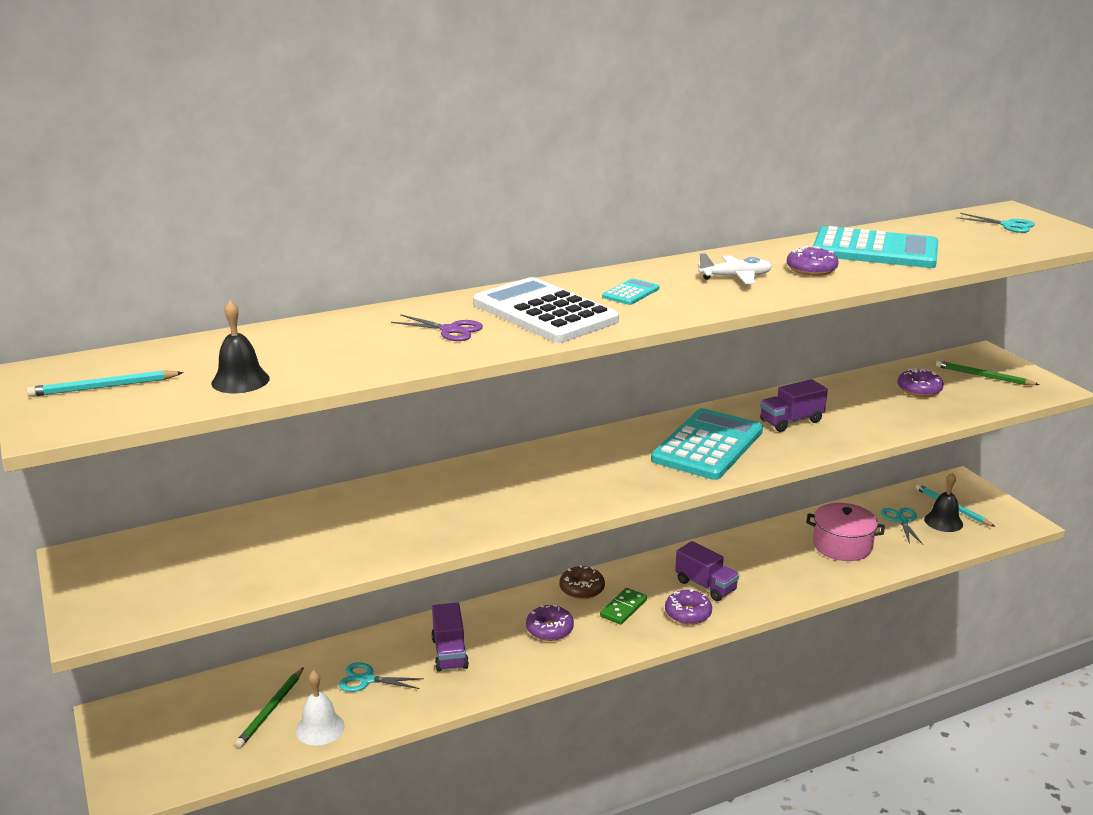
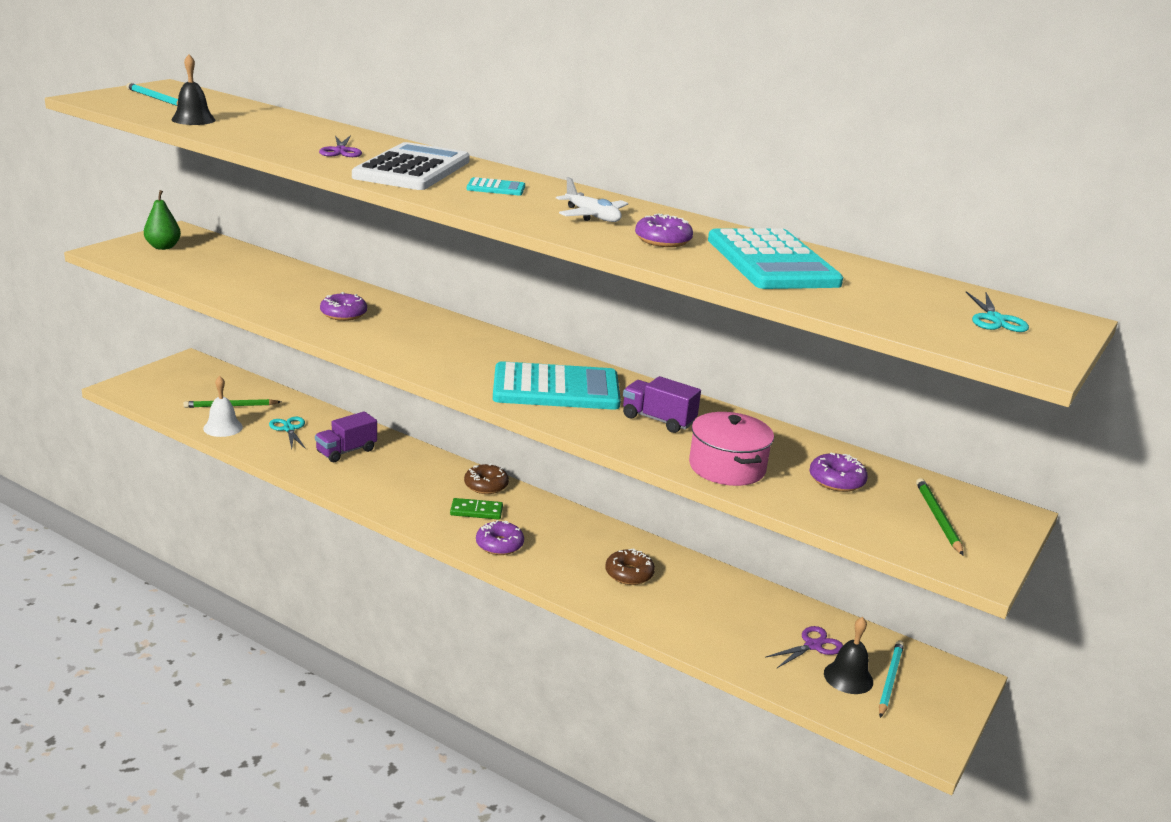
camera: 55 degrees right, 0 degrees up
(127, 579) = (163, 247): none -> green pear
(549, 629) = (414, 484): purple donut -> purple donut (343, 314)
(705, 586) = (553, 545): purple truck -> none
(770, 564) = (629, 574): none -> brown donut
(842, 545) = (713, 613): pink pot -> pink pot (727, 467)
(901, 520) = (813, 645): turquoise scissors -> purple scissors

